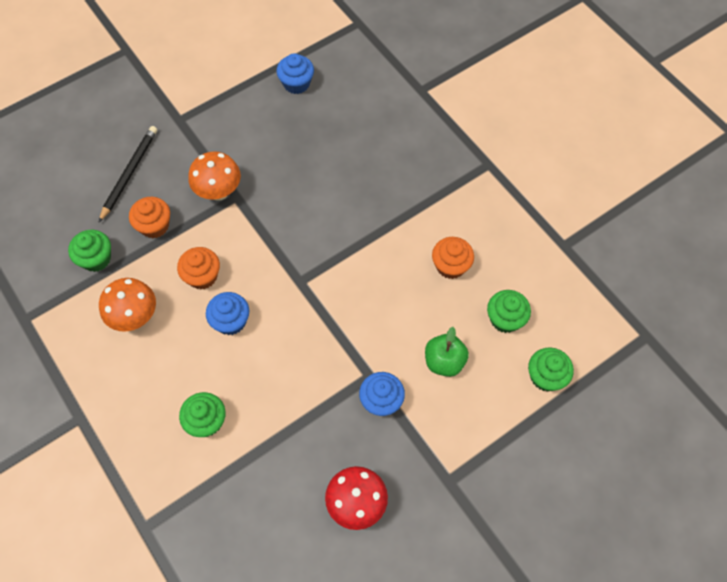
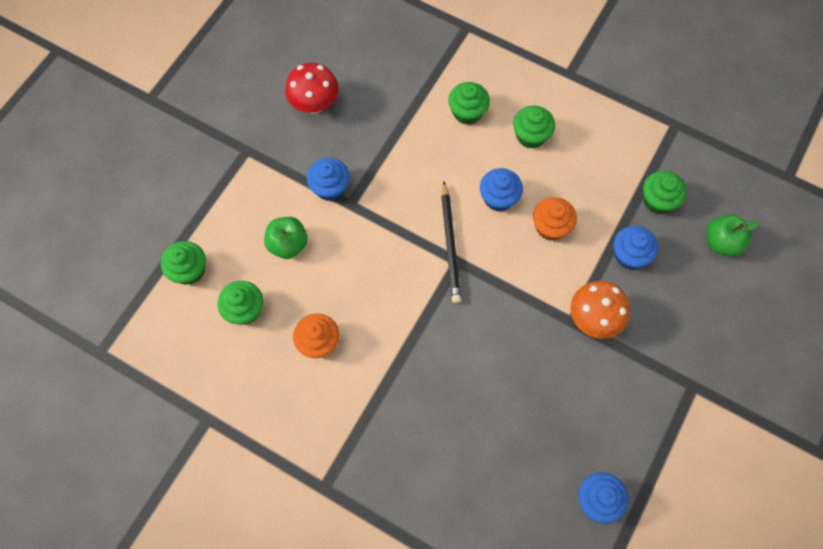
camera: 155 degrees right, 5 degrees up
(74, 204) = (721, 242): none -> green apple
(129, 173) = (695, 298): black pencil -> black pencil (450, 244)
(135, 317) = (584, 166): orange mushroom -> none
(154, 226) = (629, 255): orange cupcake -> blue cupcake
(162, 368) = (530, 136): none -> green cupcake

